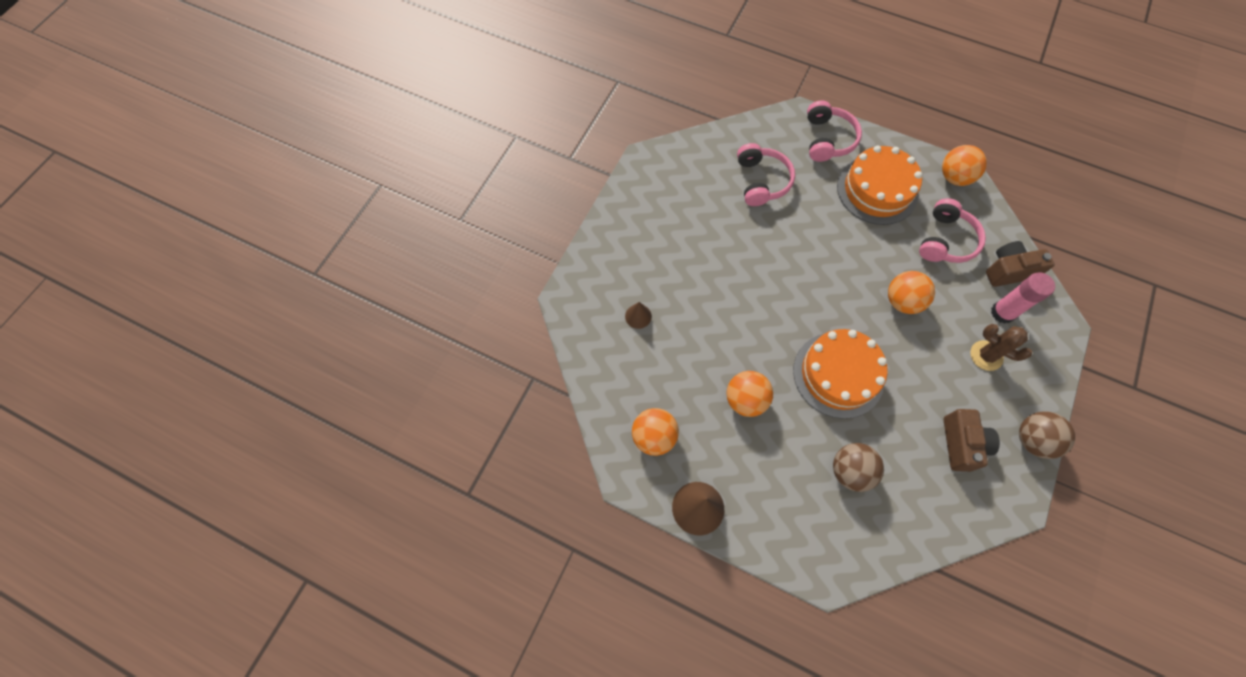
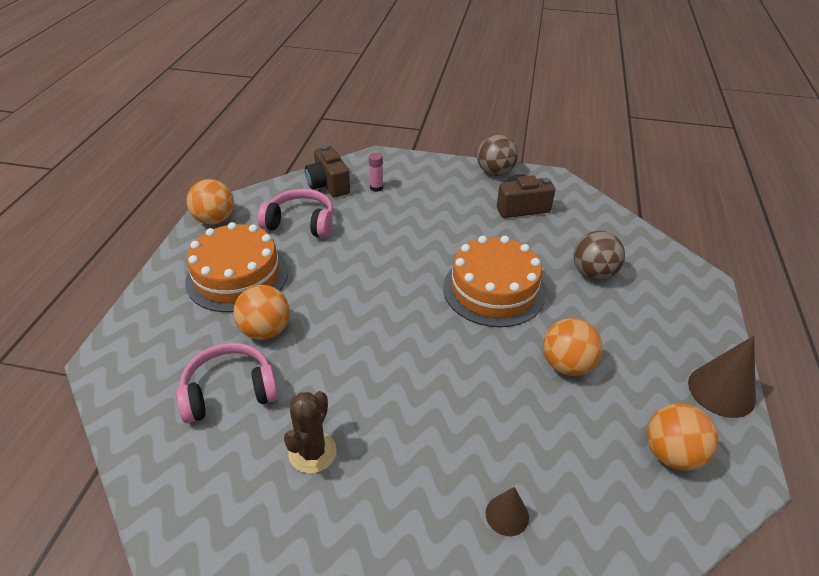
camera: 105 degrees left, 25 degrees down
(827, 139) = (153, 327): pink headphones -> none
(902, 301) = (385, 249): orange ball -> orange ball (265, 330)
(986, 355) = (426, 196): brown cactus -> brown cactus (312, 452)
(1002, 312) = (376, 188): pink glue stick -> pink glue stick, size x0.58

